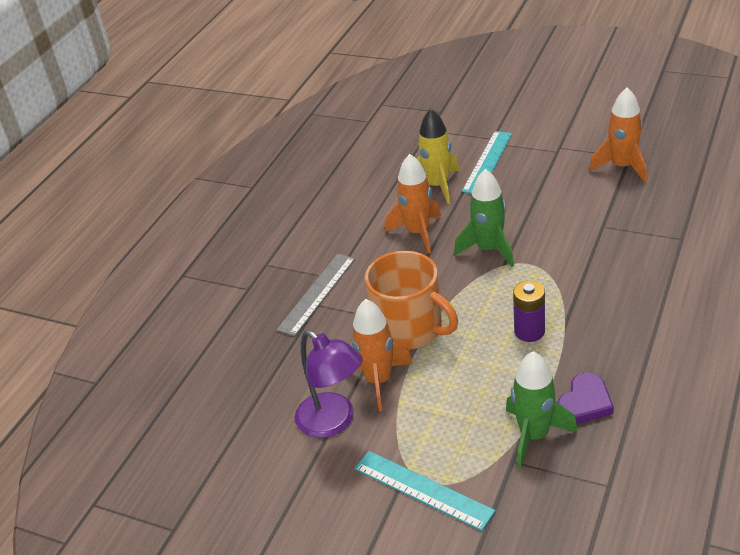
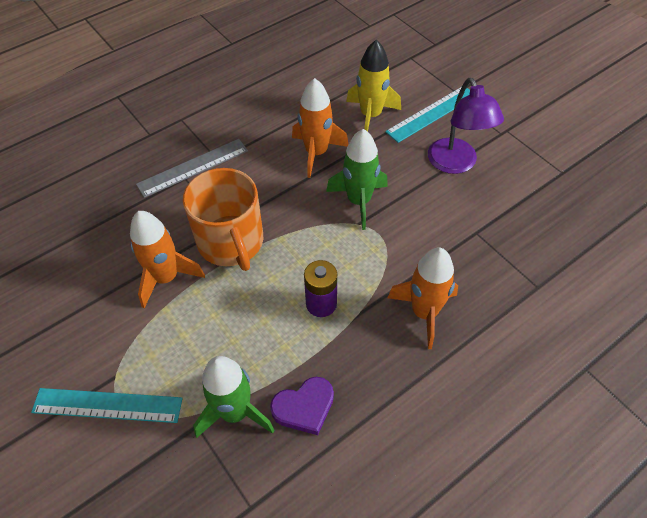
camera: 25 degrees right, 15 degrees up
(333, 422) = (101, 296): purple lamp -> purple lamp (456, 164)
(423, 489) = (107, 405): turquoise ruler -> turquoise ruler turned 60 degrees counterclockwise
(622, 167) = (546, 180): orange rocket -> orange rocket (424, 312)

